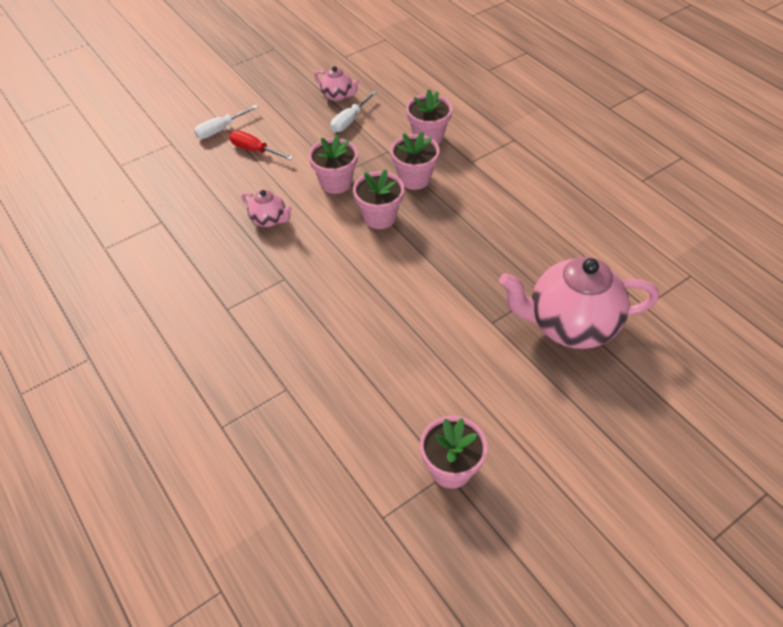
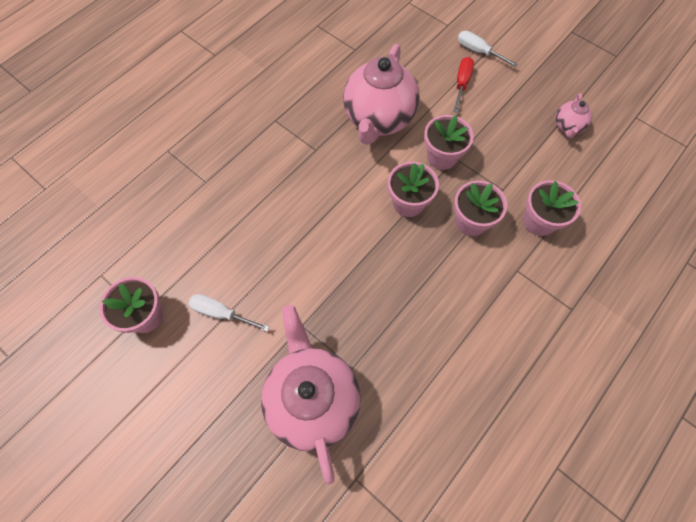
camera: 75 degrees right, 15 degrees up
(269, 220) = (378, 119): pink teapot -> pink teapot, size x2.18
(350, 120) = (534, 146): white screwdriver -> white screwdriver (221, 313)

